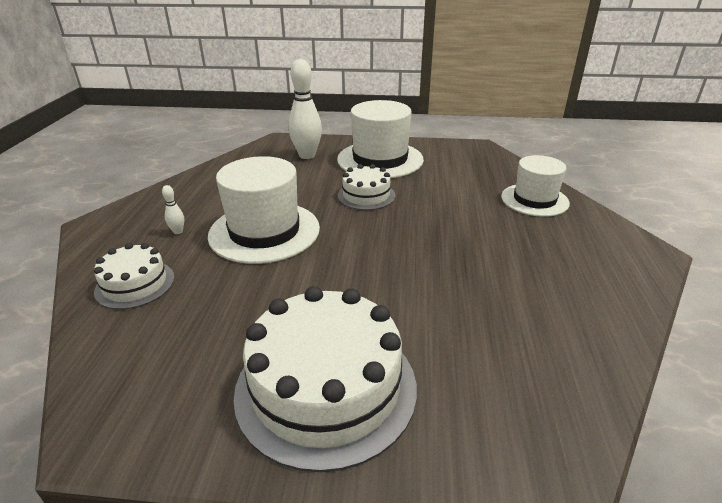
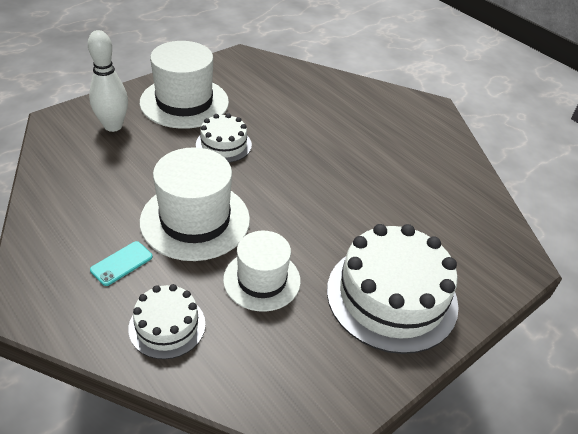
camera: 50 degrees left, 10 degrees up
(178, 231) = (121, 263): white bowling pin -> turquoise phone
(534, 200) = (336, 93): white hat -> white hat (262, 280)

